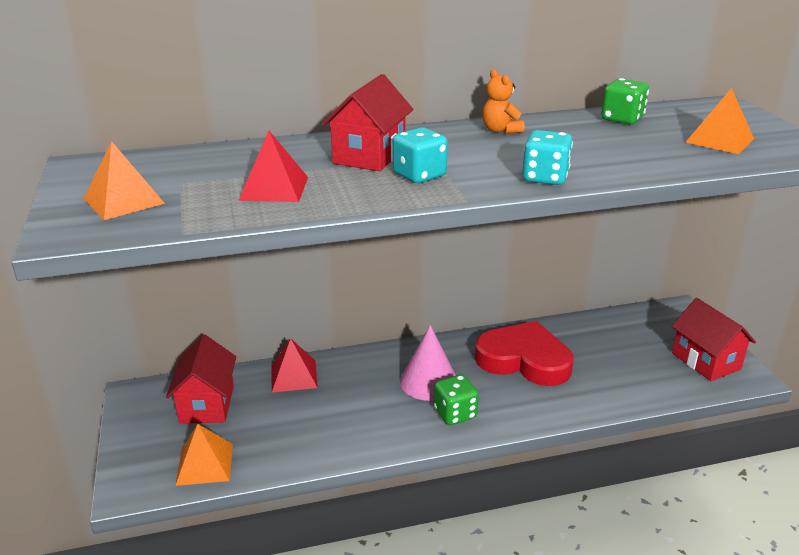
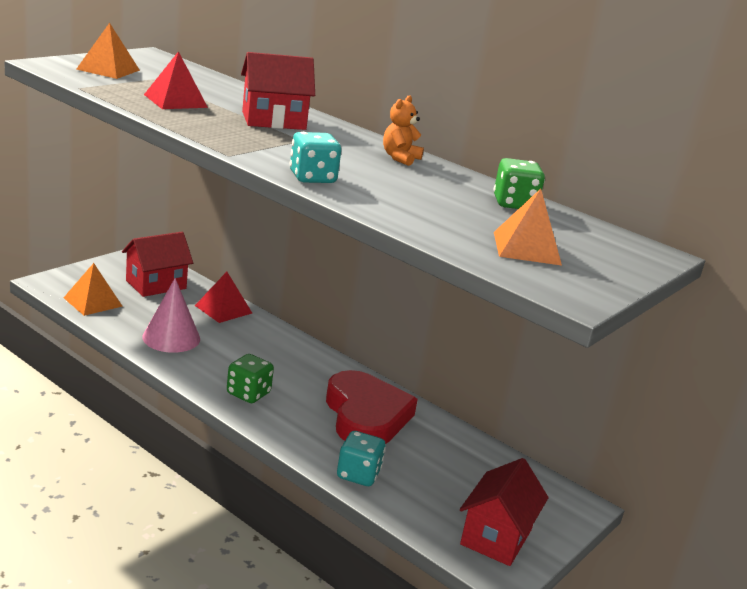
camera: 50 degrees right, 5 degrees down
(419, 175) = (257, 138): turquoise dice -> turquoise dice (358, 474)
(429, 381) = (279, 371): pink cone -> pink cone (171, 338)

